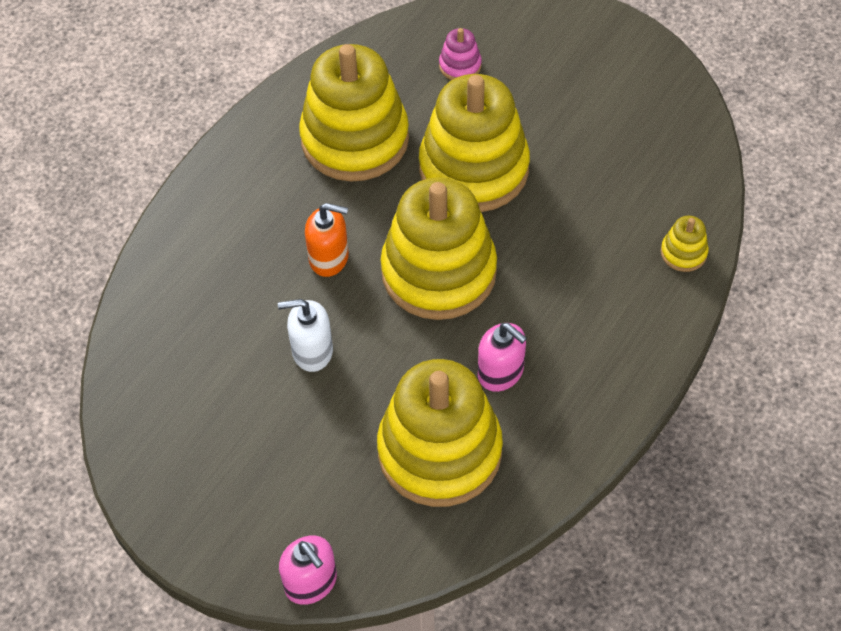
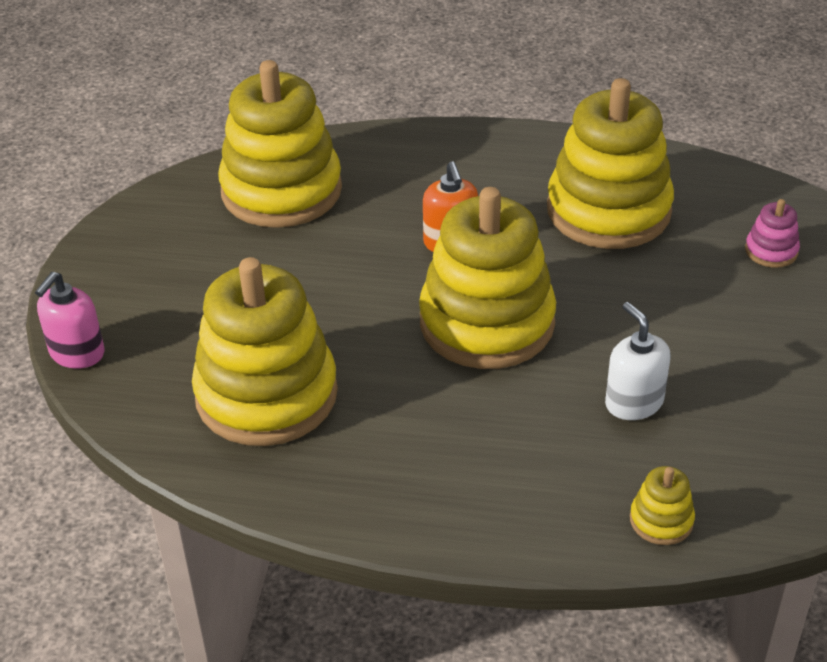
camera: 65 degrees right, 15 degrees down
(312, 351) = (334, 267): white soap dispenser -> white soap dispenser (633, 402)
(473, 169) = (640, 305): yellow stacking toy -> yellow stacking toy (281, 190)
(501, 372) = (390, 411): pink soap dispenser -> none

